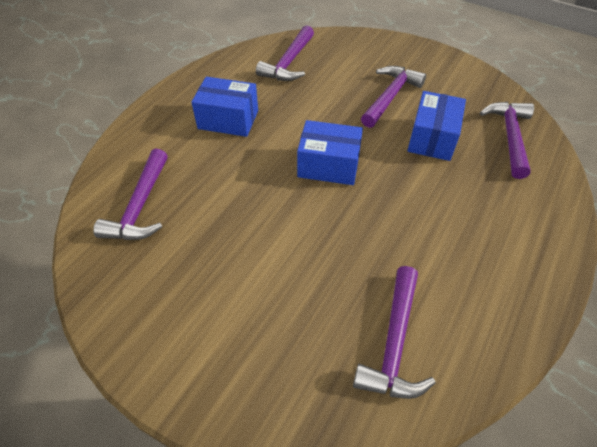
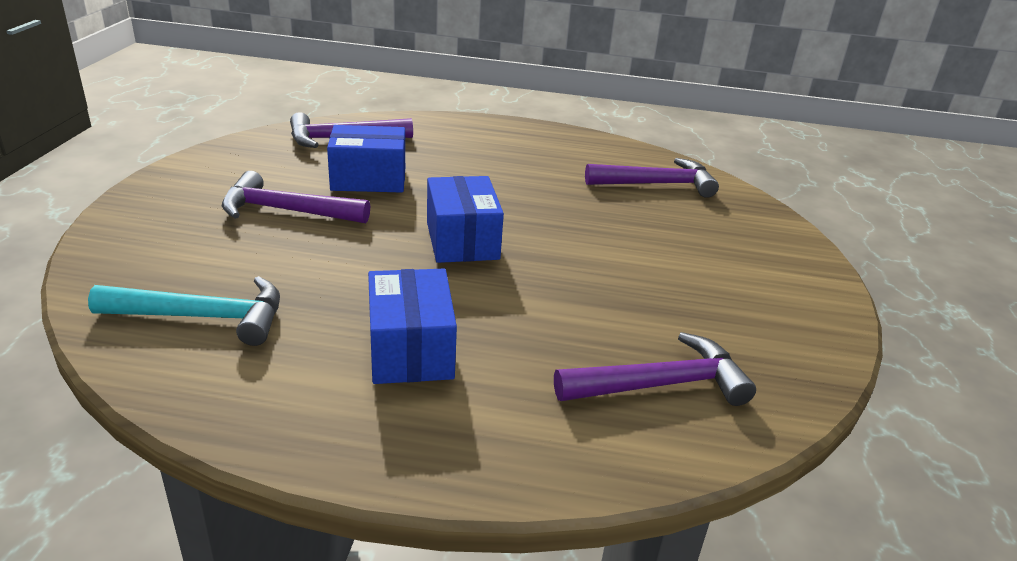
camera: 115 degrees left, 20 degrees down
(289, 62) = (203, 317): purple hammer -> turquoise hammer

